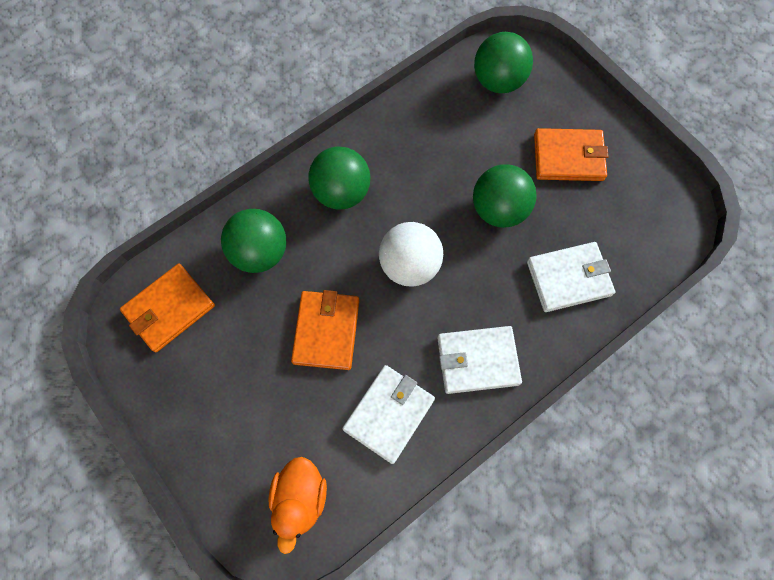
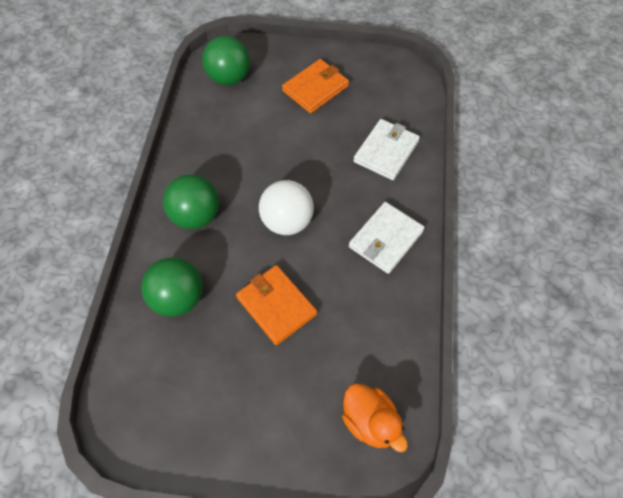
camera: 45 degrees left, 10 degrees down
(169, 309) = (148, 392): orange wallet -> none
(389, 414) = (368, 317): white wallet -> none
(499, 209) = (306, 147): green ball -> none

